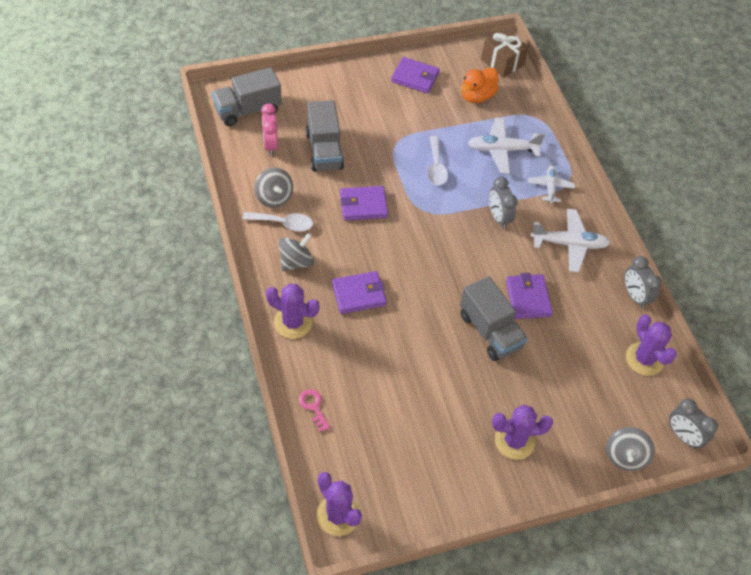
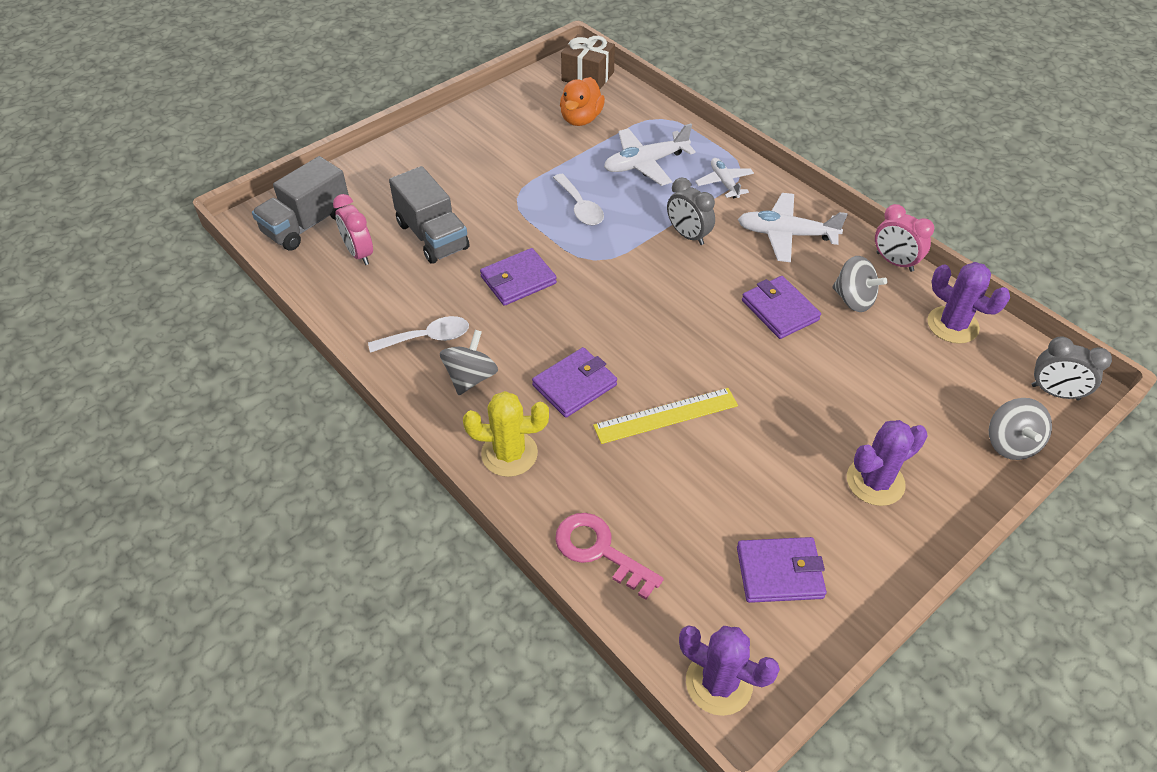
camera: 20 degrees left, 5 degrees down
(274, 197) = (398, 312): grey spinning top -> grey spinning top (853, 299)
(293, 322) = (509, 454): purple cactus -> yellow cactus
(313, 407) = (599, 550): pink key -> pink key, size x1.64
(405, 339) = (666, 415): none -> yellow ruler
(415, 77) = (497, 123): purple wallet -> purple wallet (779, 572)
(490, 331) = (761, 364): grey truck -> none
(569, 244) = (786, 234): white plane -> white plane turned 150 degrees counterclockwise
(634, 296) = (894, 262): grey clock -> pink clock

